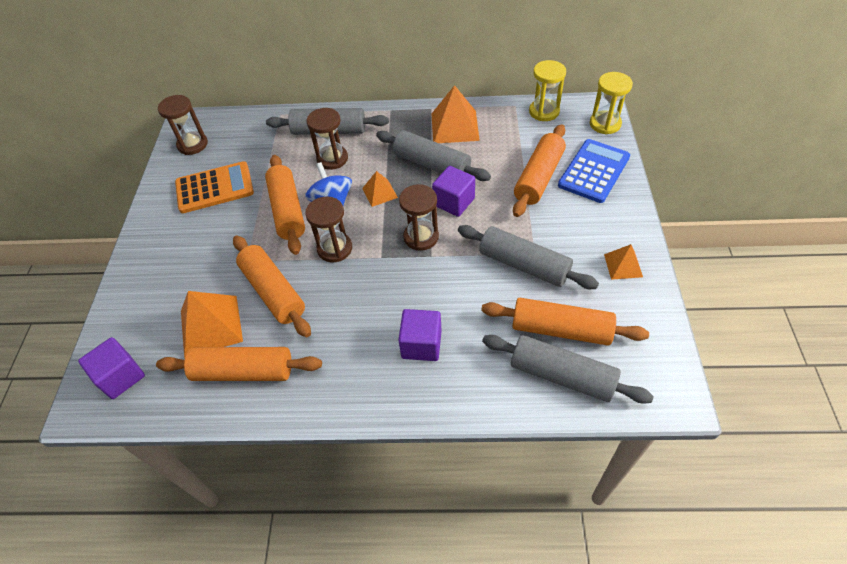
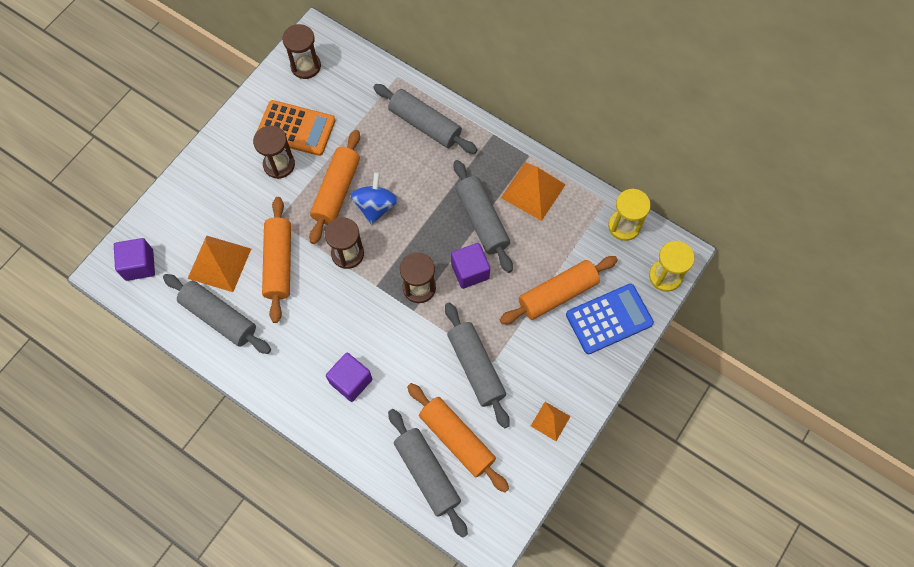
camera: 30 degrees right, 15 degrees up
(243, 371) = (219, 317): orange rolling pin -> grey rolling pin
(332, 159) = (406, 159): brown hourglass -> brown hourglass (279, 164)
(379, 193) = (419, 221): orange pyramid -> none

